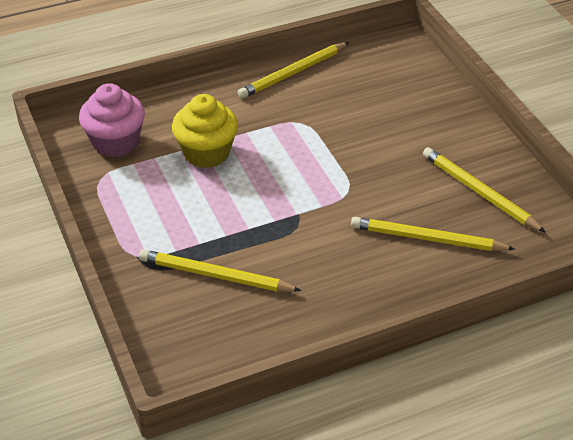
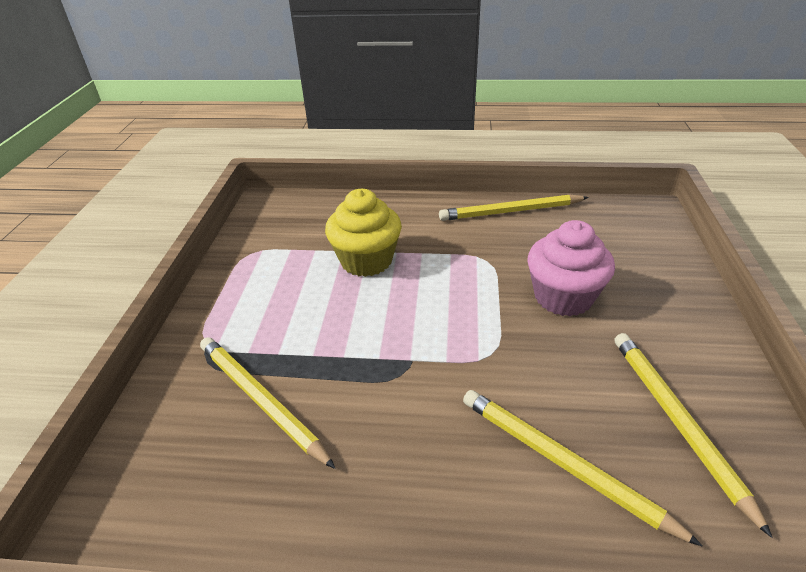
camera: 30 degrees right, 5 degrees down
(115, 142) = (293, 226): pink cupcake -> pink cupcake (563, 297)

